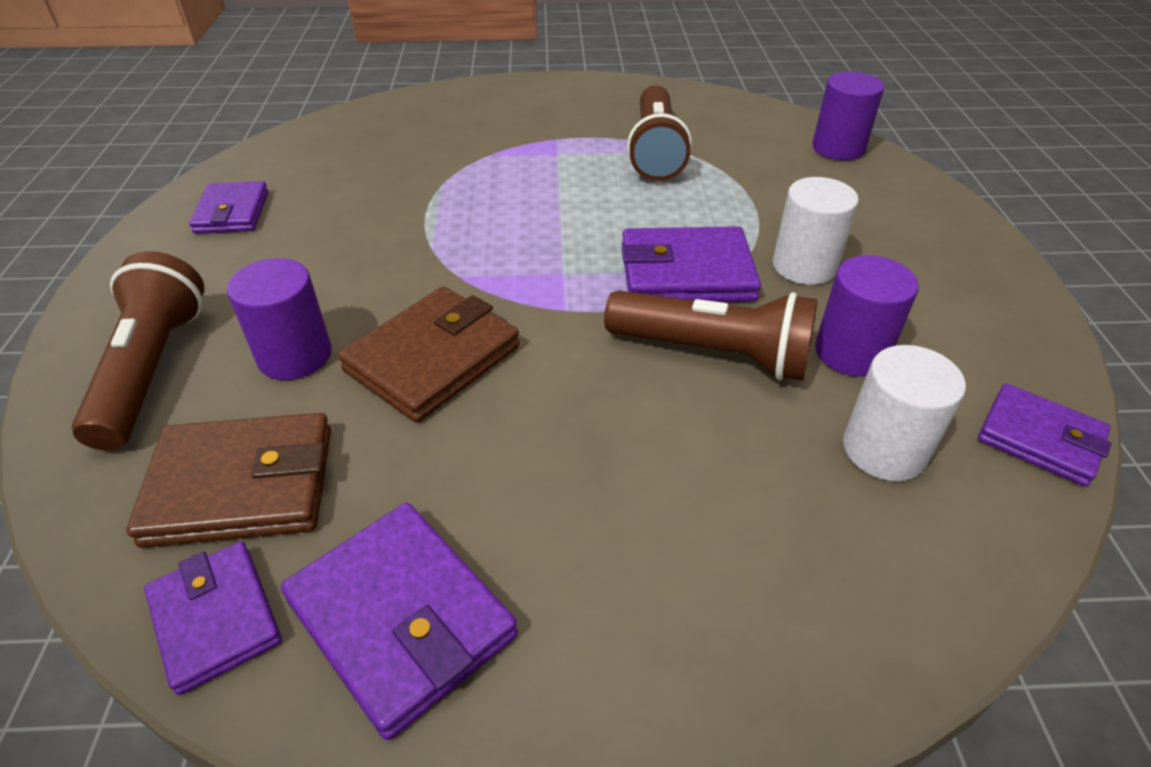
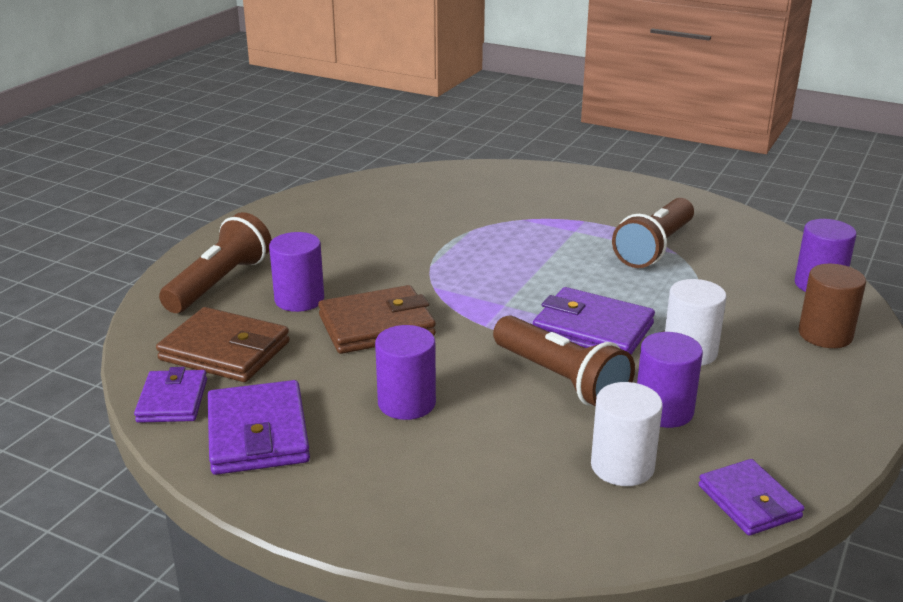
camera: 30 degrees right, 15 degrees down
(232, 212) = (323, 212): purple wallet -> none
(568, 466) = (406, 403): none -> purple cylinder
(897, 202) = (825, 335): none -> brown cylinder

